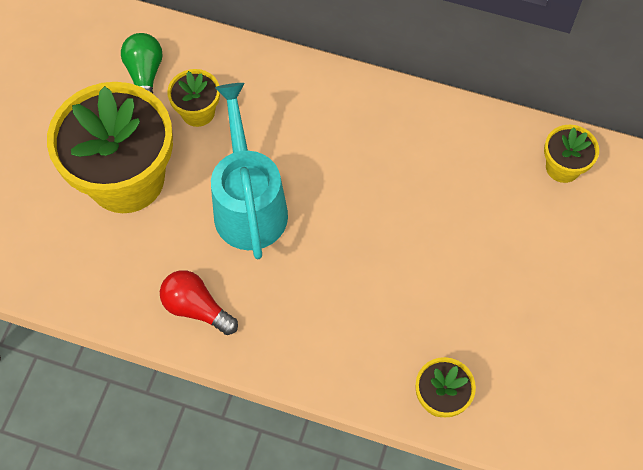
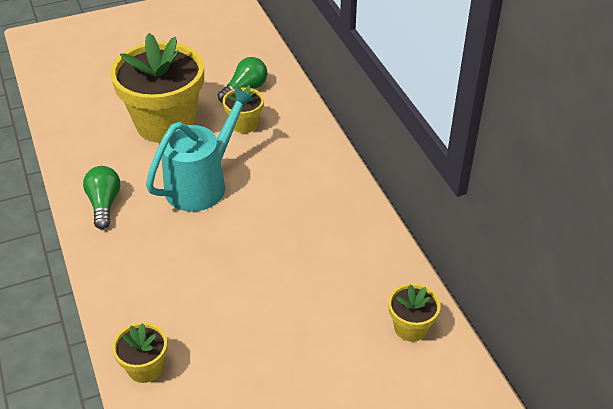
camera: 50 degrees right, 20 degrees down
(196, 308) = (104, 204): red light bulb -> green light bulb

